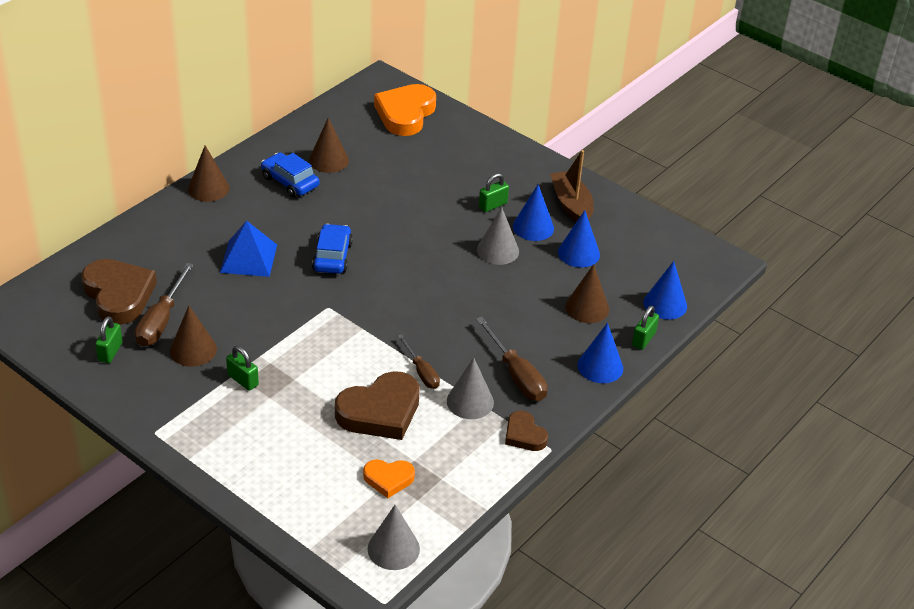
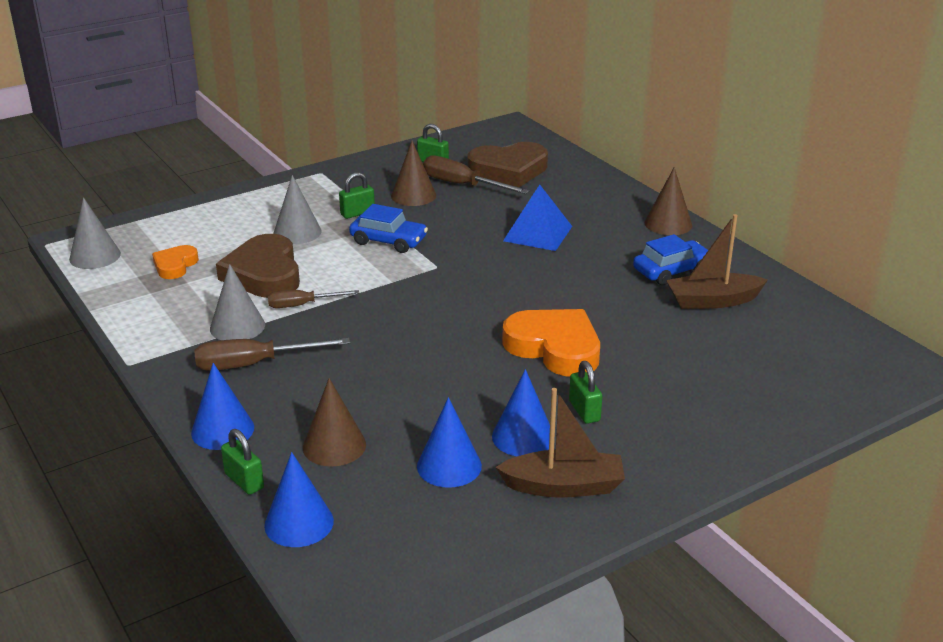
camera: 110 degrees right, 10 degrees down
(328, 160) = (712, 301): brown cone -> brown boat
(332, 256) = (521, 279): blue car -> blue car (388, 241)
(405, 114) = (822, 375): orange heart -> orange heart (554, 348)
(497, 250) = (484, 396): grey cone -> grey cone (297, 232)
(524, 435) = (163, 351): brown heart -> none

